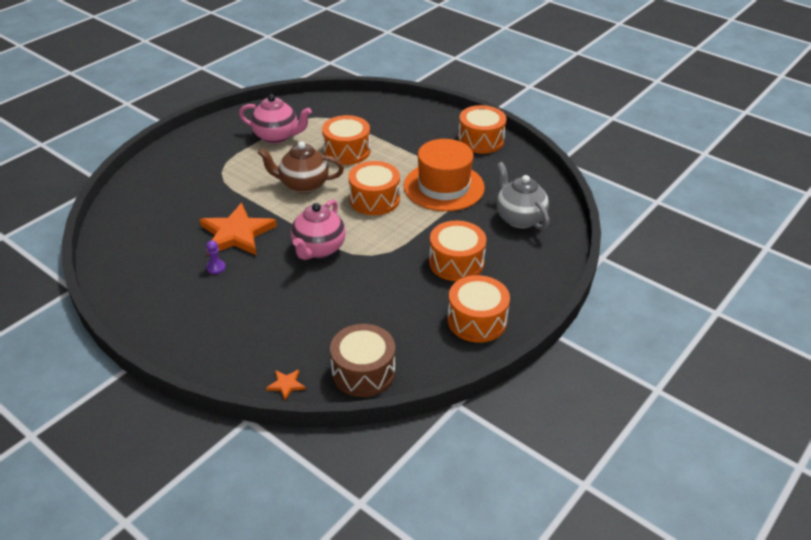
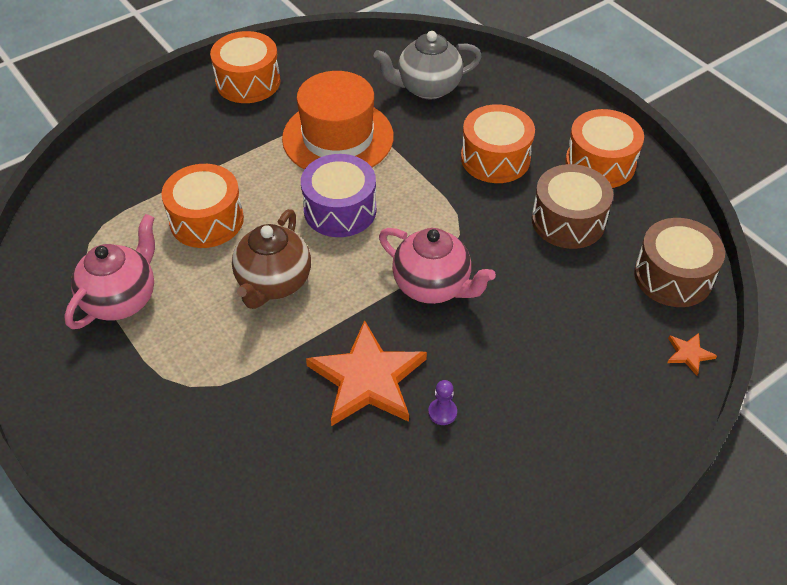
camera: 75 degrees left, 10 degrees up
(374, 199) = (340, 210): orange drum -> purple drum
(403, 308) = (568, 221): none -> brown drum

